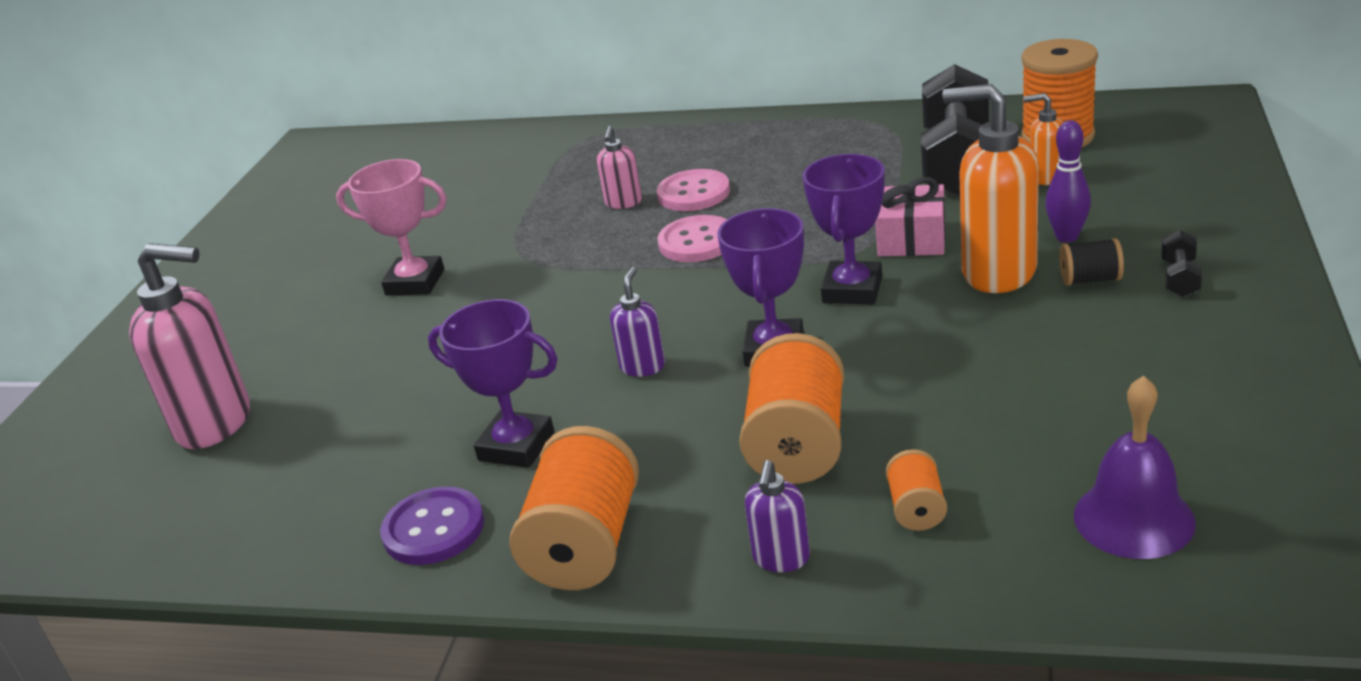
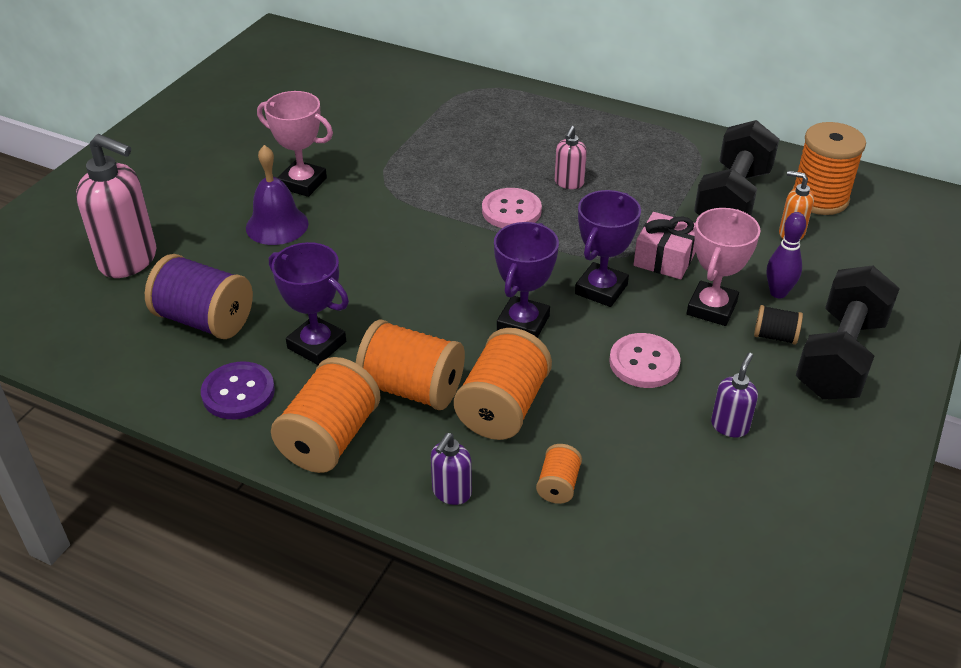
camera: 10 degrees right, 10 degrees up
(349, 461) = (204, 320): none -> purple spool
(623, 203) = (475, 158): pink soap dispenser -> pink soap dispenser (569, 183)
(642, 366) = (427, 307): purple soap dispenser -> purple soap dispenser (730, 426)
(668, 458) = (412, 388): none -> orange spool
(693, 193) = (528, 165): pink button -> pink button (644, 362)
(997, 272) = (711, 308): orange soap dispenser -> pink trophy
(1133, 518) = (700, 542): purple bell -> purple bell (277, 225)
(1180, 278) = (840, 357): black dumbbell -> black dumbbell, size x2.48

